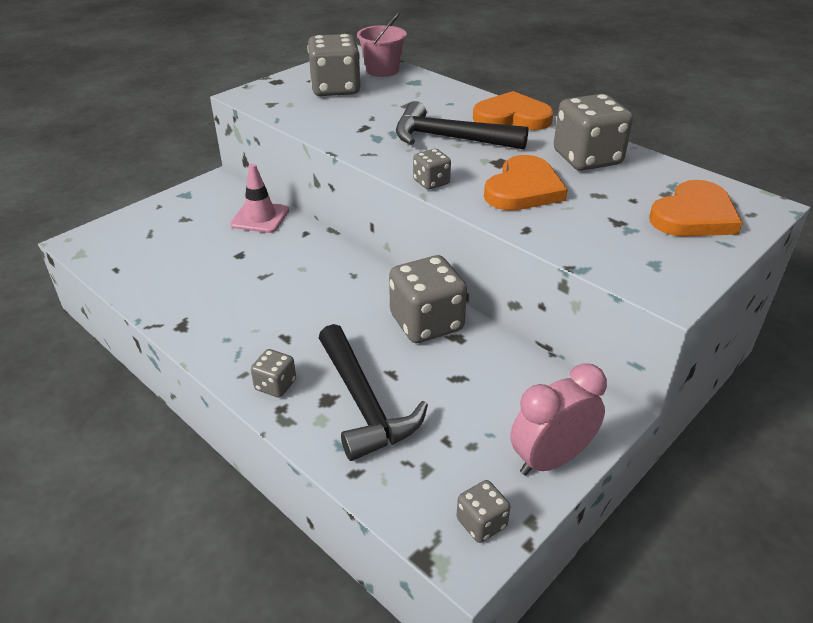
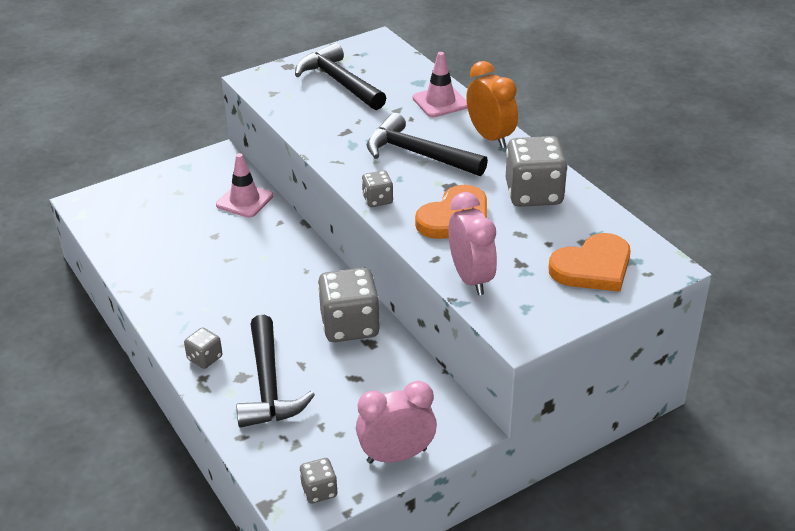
camera: 15 degrees right, 0 degrees up
(335, 89) = (339, 82): grey dice -> black hammer
(382, 70) = (394, 64): pink bucket -> none
(445, 95) = (440, 102): none -> pink traffic cone
(512, 117) = (490, 137): orange heart -> orange clock
(577, 243) = (471, 278): none -> pink clock

